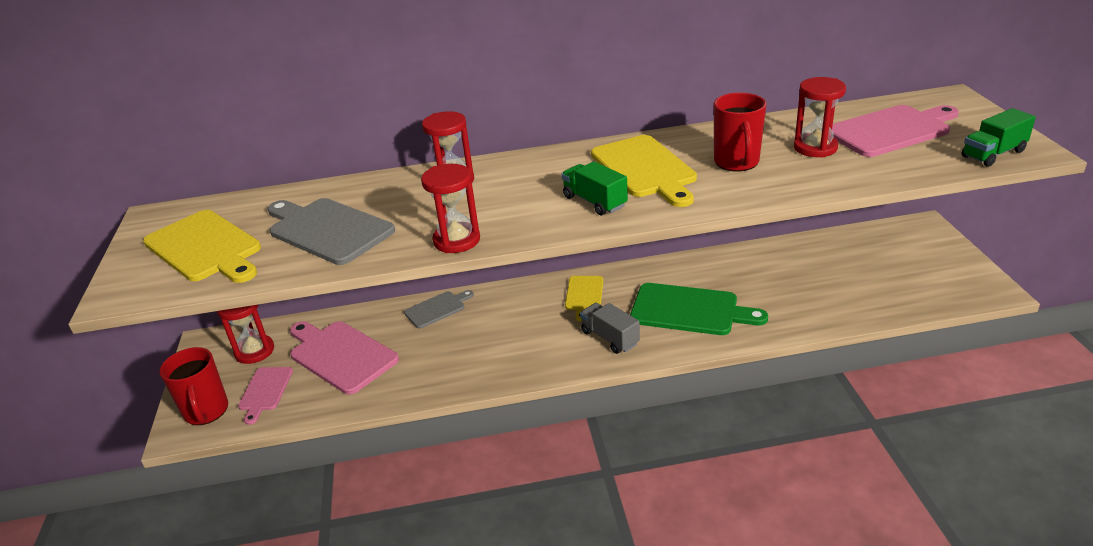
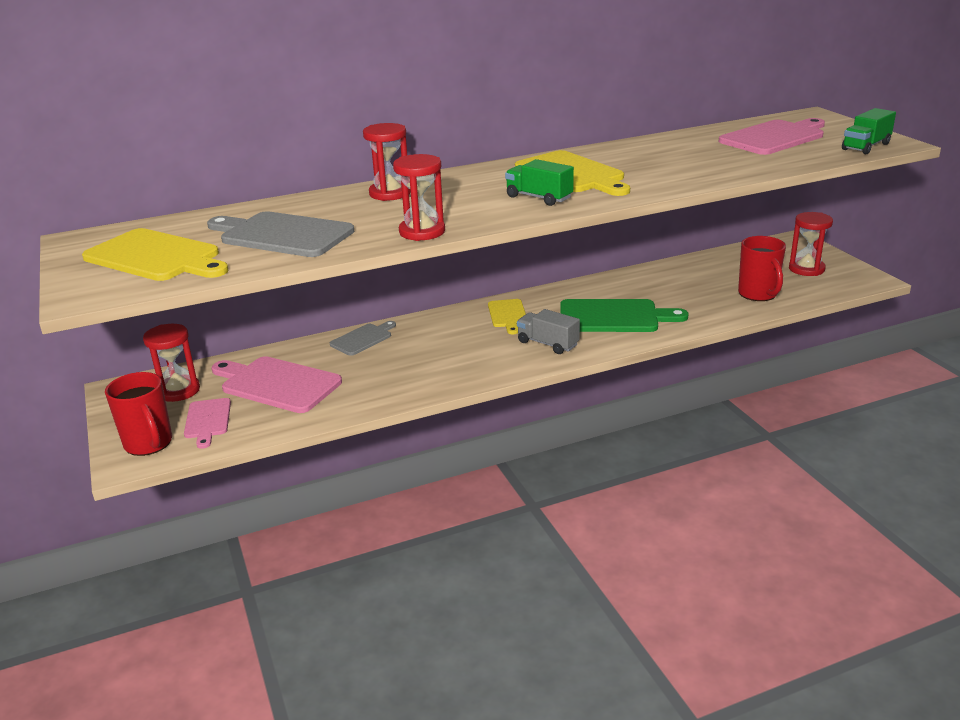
camera: 15 degrees left, 5 degrees down
(736, 163) = (653, 165): red mug -> red mug (758, 294)
(815, 148) = (716, 151): red hourglass -> red hourglass (806, 269)

